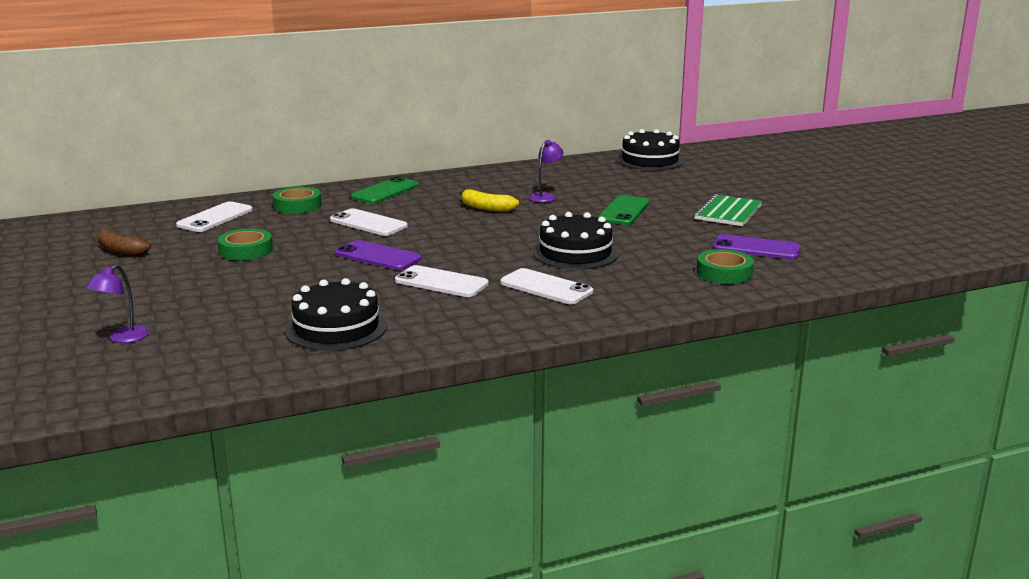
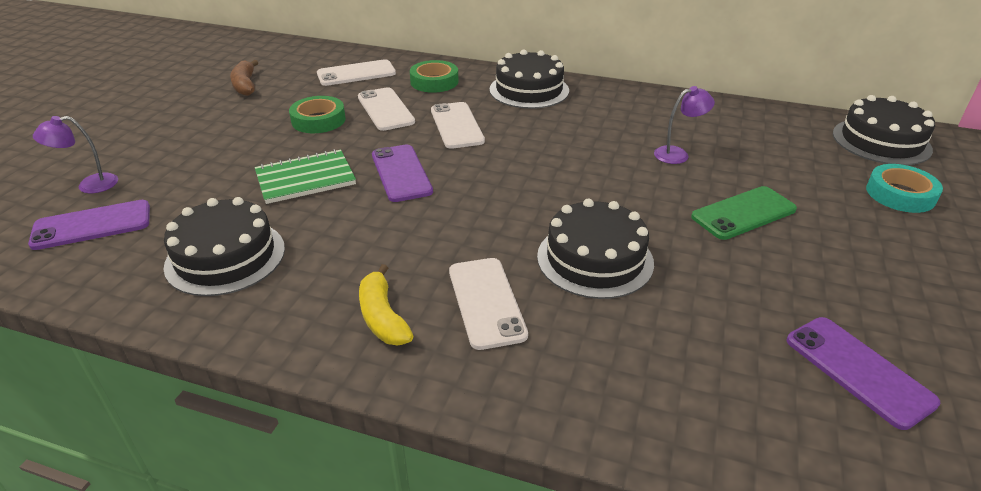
camera: 40 degrees right, 15 degrees up
(186, 352) = (92, 225): none -> purple phone
(385, 191) = (529, 90): green phone -> black cake
(441, 282) = (399, 238): white phone -> white phone (385, 109)
(486, 208) = (592, 147): yellow banana -> yellow banana (382, 317)
(690, 180) = (900, 194): none -> turquoise tape
(724, 273) = (746, 398): green tape -> none
(728, 213) = (892, 276): green notebook -> green notebook (305, 179)

